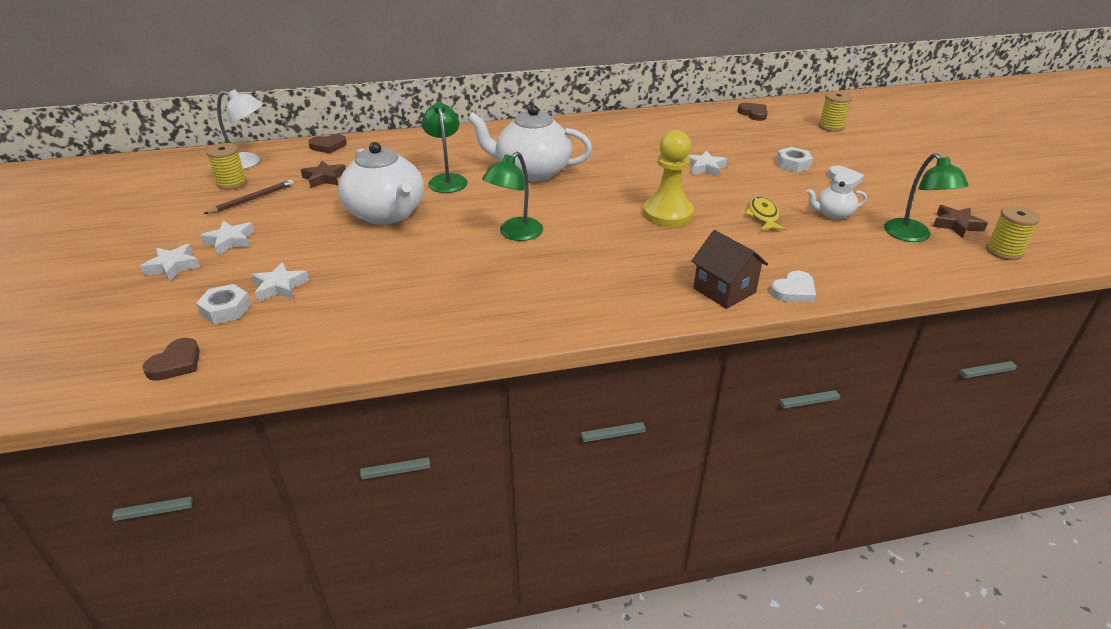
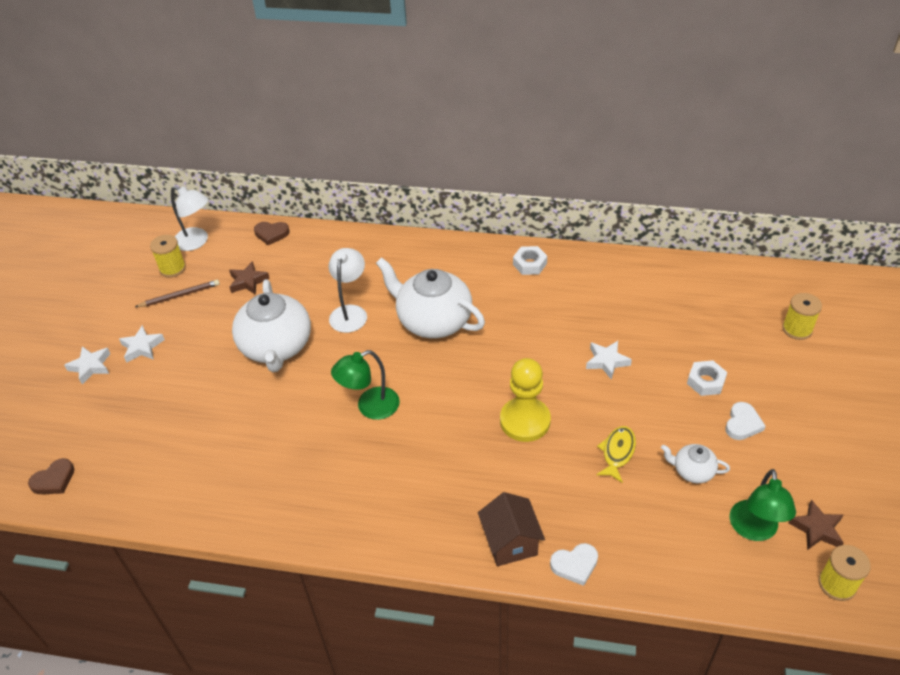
camera: 25 degrees right, 10 degrees up
(226, 309) = (108, 431): white nut -> white nut (529, 264)
(280, 287) = (155, 417): white star -> none
(447, 180) = (350, 312): green lamp -> white lamp
(753, 114) = (722, 284): brown heart -> none

